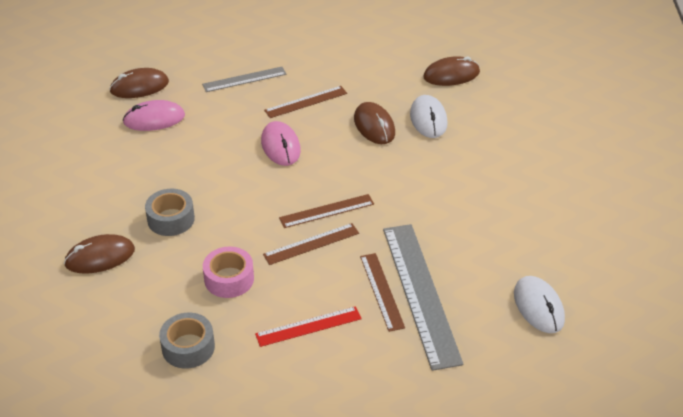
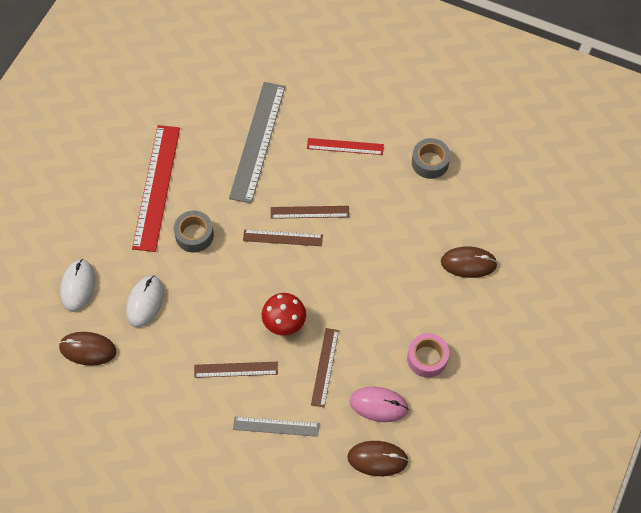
camera: 155 degrees left, 20 degrees up
(171, 219) = (404, 279): grey tape -> grey tape (194, 235)
(229, 279) = (382, 205): pink tape -> pink tape (427, 358)
(280, 146) = (284, 323): pink mouse -> red mushroom
(374, 126) = (194, 313): brown mouse -> none
(381, 291) = (282, 153): brown ruler -> brown ruler (325, 367)
(499, 209) = (156, 187): none -> red ruler
(538, 307) = (188, 101): white mouse -> white mouse (78, 286)

